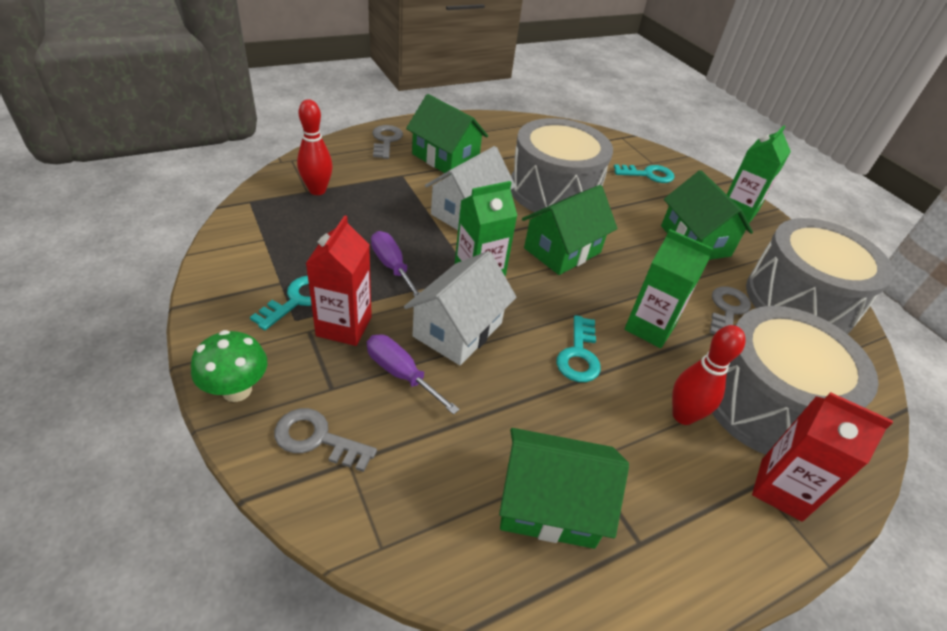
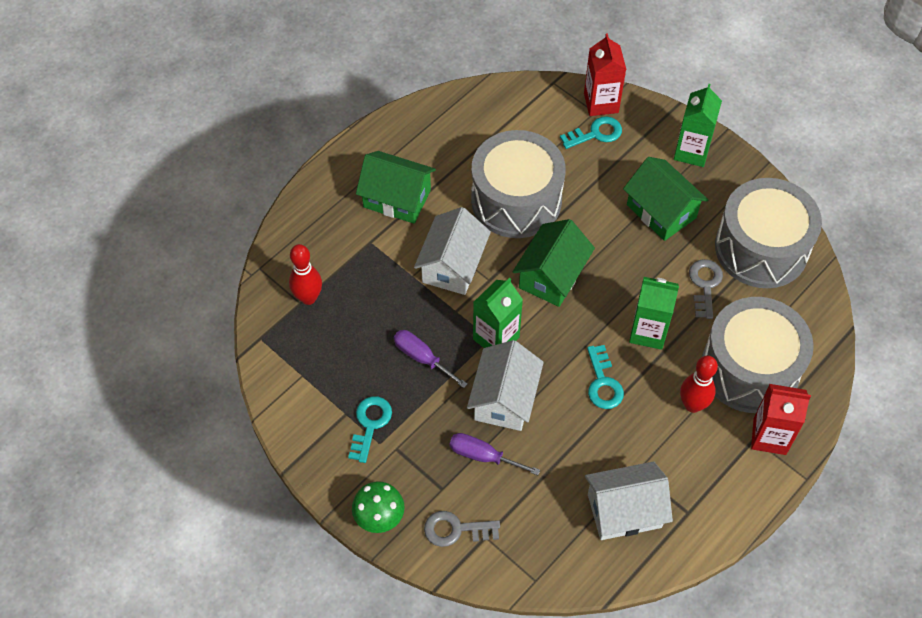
camera: 15 degrees left, 15 degrees up
(344, 326) = (419, 433): red carton -> red carton (601, 103)
(386, 140) = (328, 198): grey key -> none
(549, 504) = (624, 511): green house -> white house

